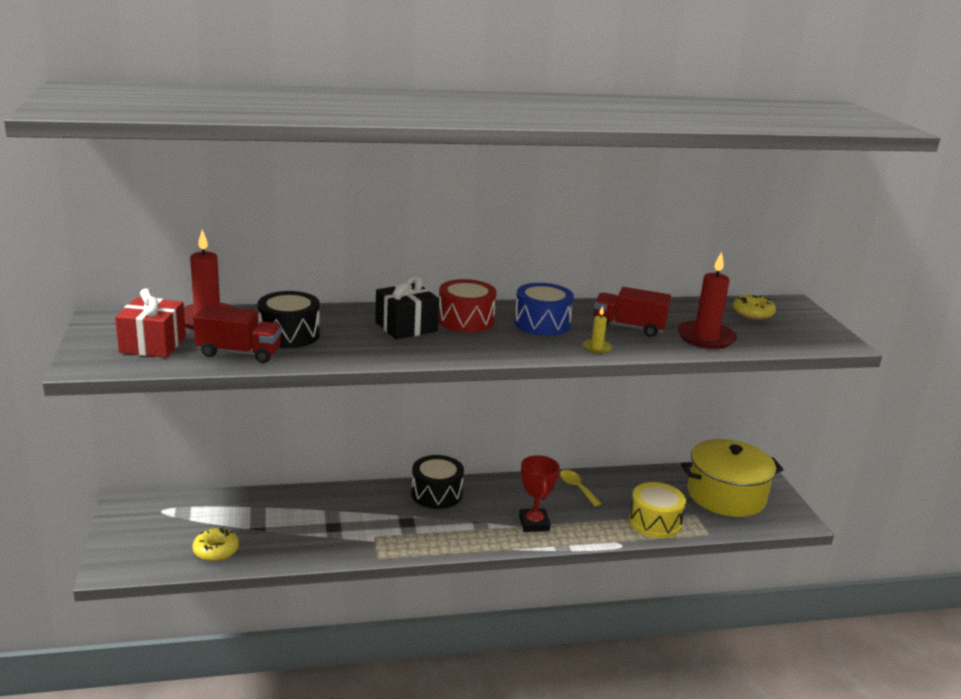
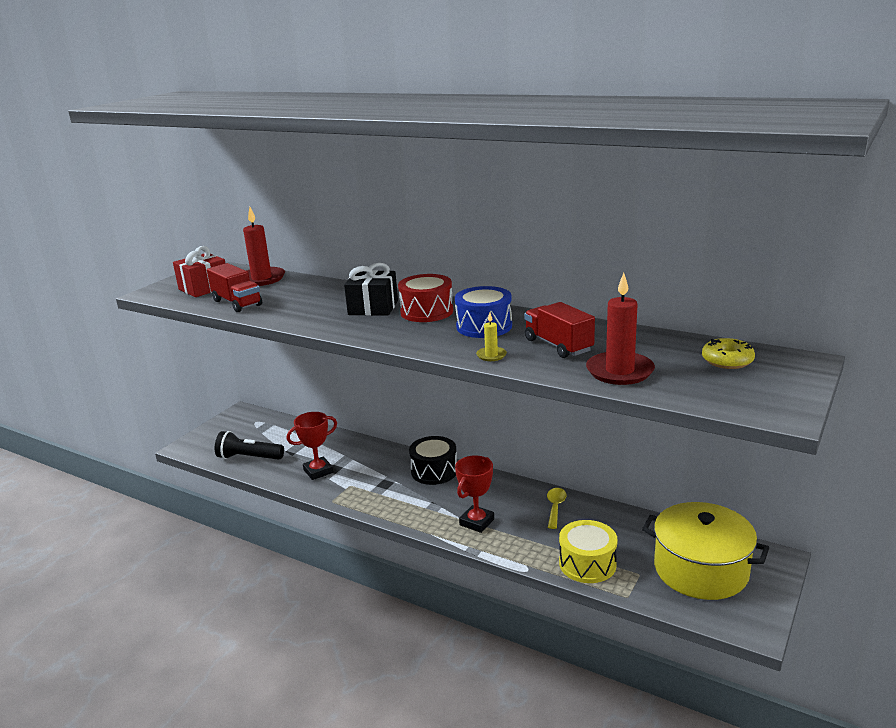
camera: 45 degrees right, 0 degrees up
(216, 550) = (248, 457): yellow donut -> black flashlight
(289, 335) = (288, 297): black drum -> none
(320, 535) = (318, 471): none -> red trophy

